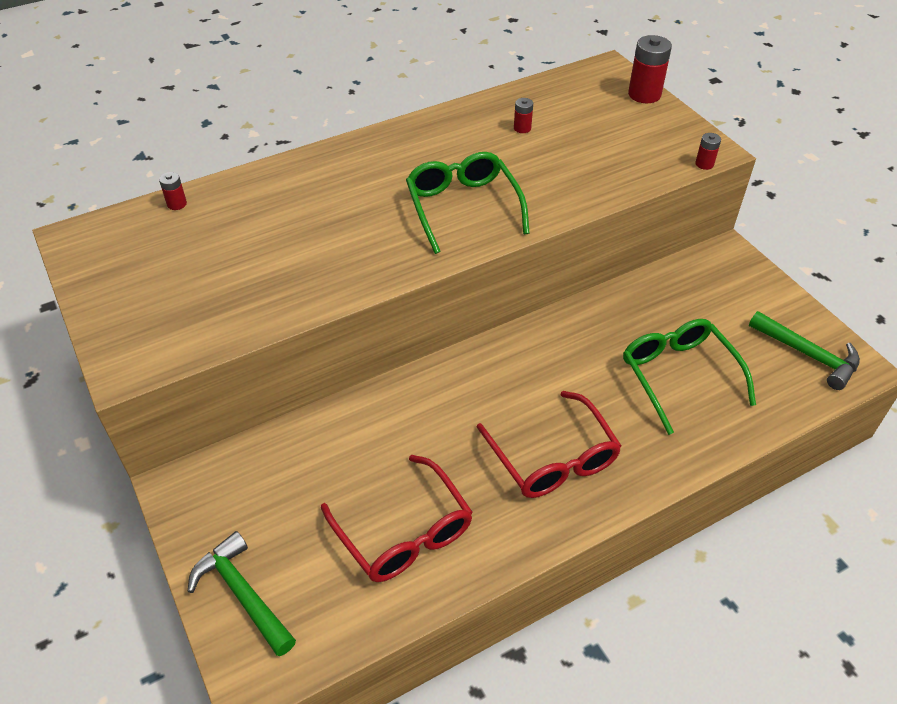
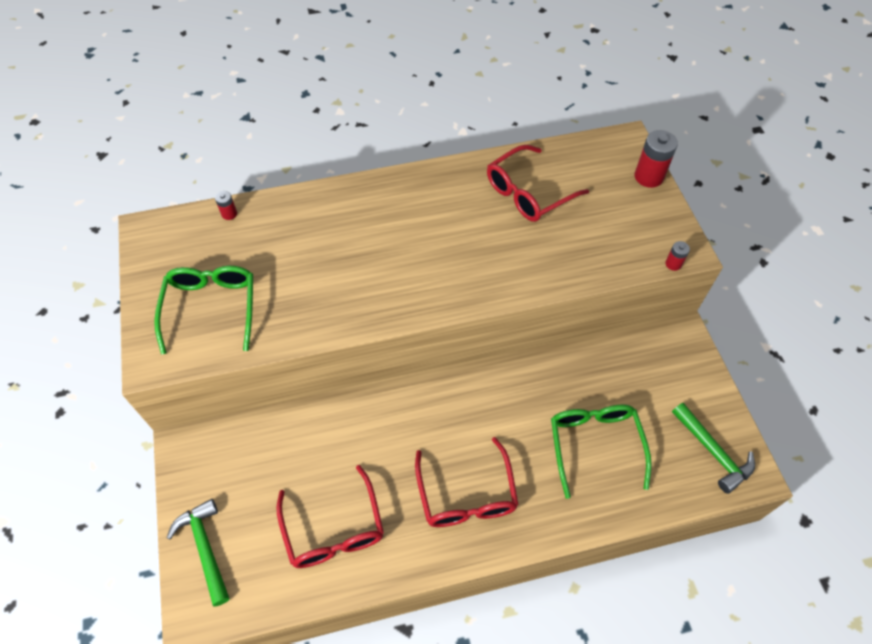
camera: 15 degrees right, 10 degrees up
(463, 207) = (451, 266): green glasses -> green glasses (211, 308)
(522, 128) = (528, 193): red battery -> red glasses

